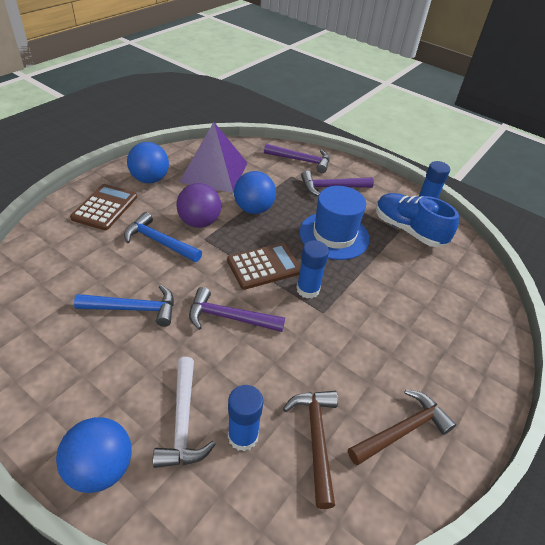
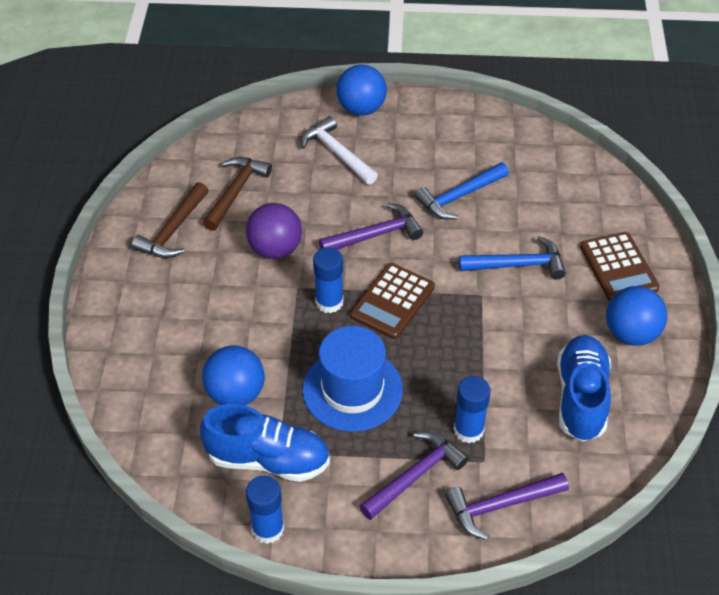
camera: 150 degrees right, 5 degrees up
(199, 222) = (509, 311): purple ball -> purple ball (275, 249)
(214, 172) = (581, 398): purple pyramid -> blue shoe
(243, 436) = (288, 167): blue glue stick -> blue glue stick (468, 430)
(253, 209) = (473, 368): blue ball -> blue ball (235, 394)
(316, 439) = (236, 192): brown hammer -> brown hammer turned 120 degrees counterclockwise

